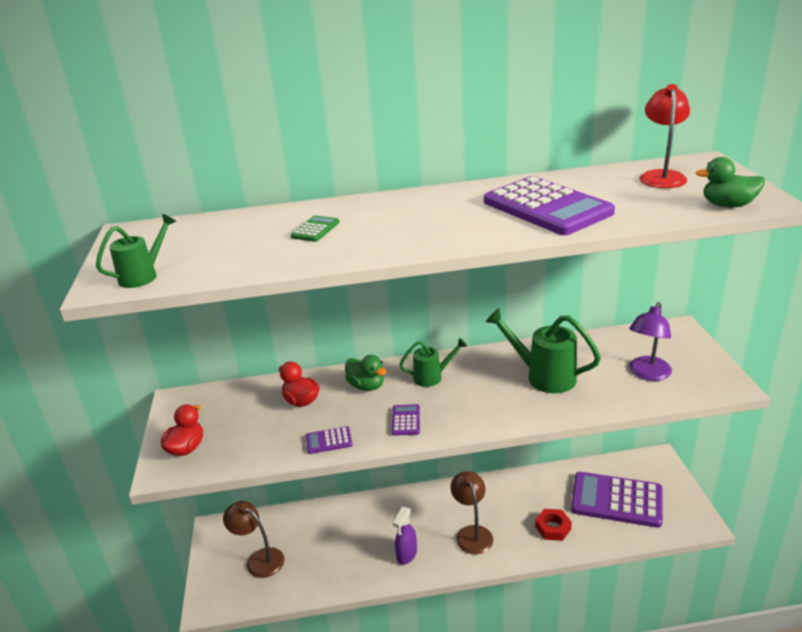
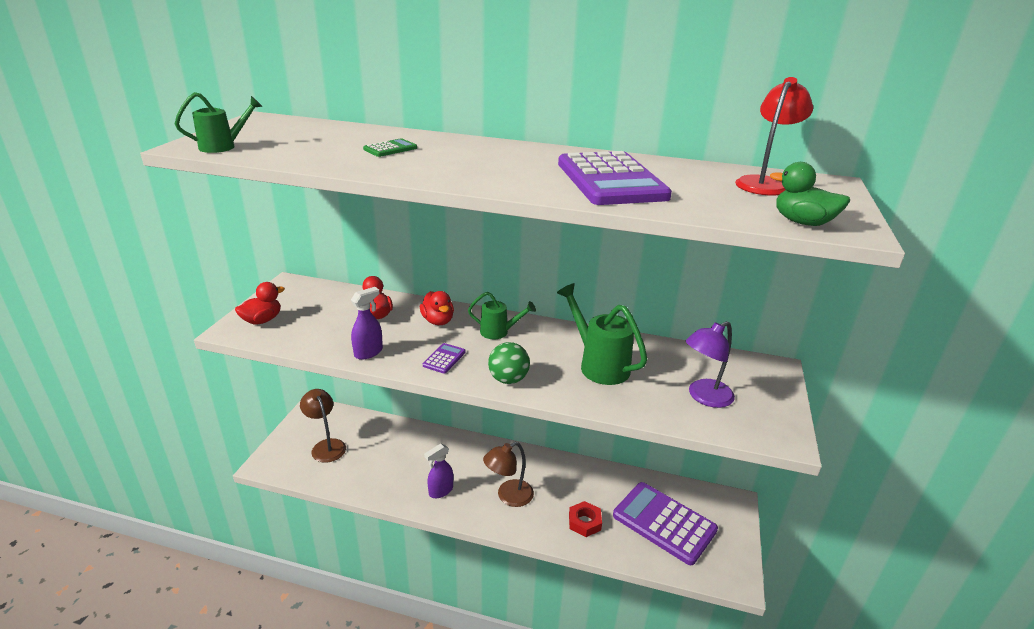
camera: 20 degrees right, 0 degrees up
(329, 441) = (369, 352): purple calculator -> purple spray bottle
(366, 386) = (438, 321): green duck -> red duck
(472, 533) = (508, 496): brown lamp -> brown lamp turned 135 degrees counterclockwise
(479, 418) = (508, 379): none -> green ball

